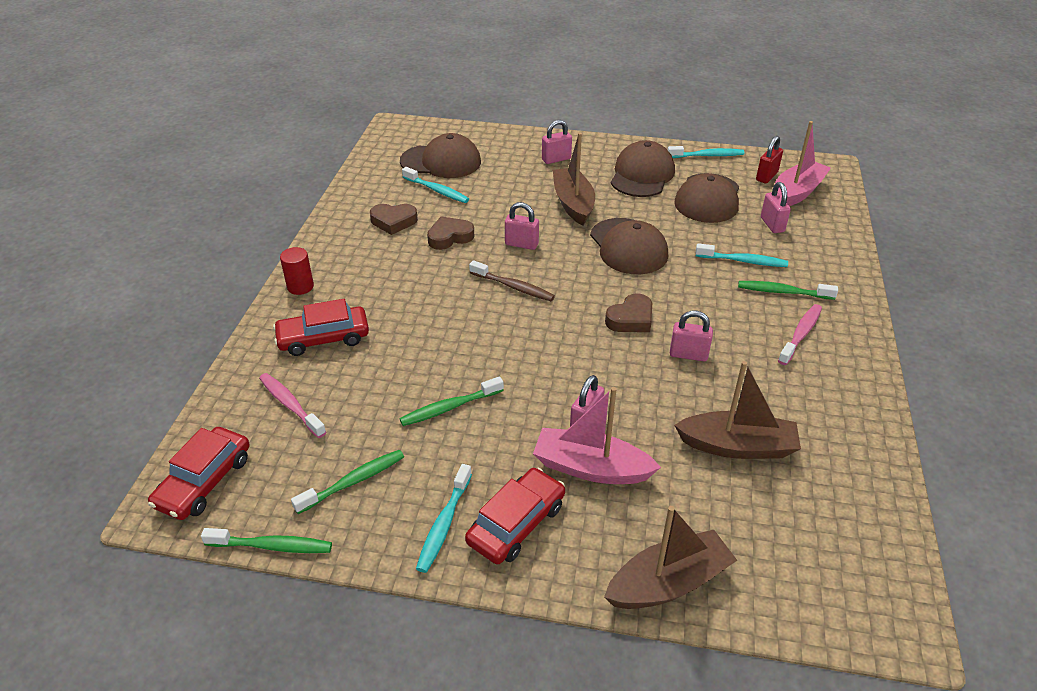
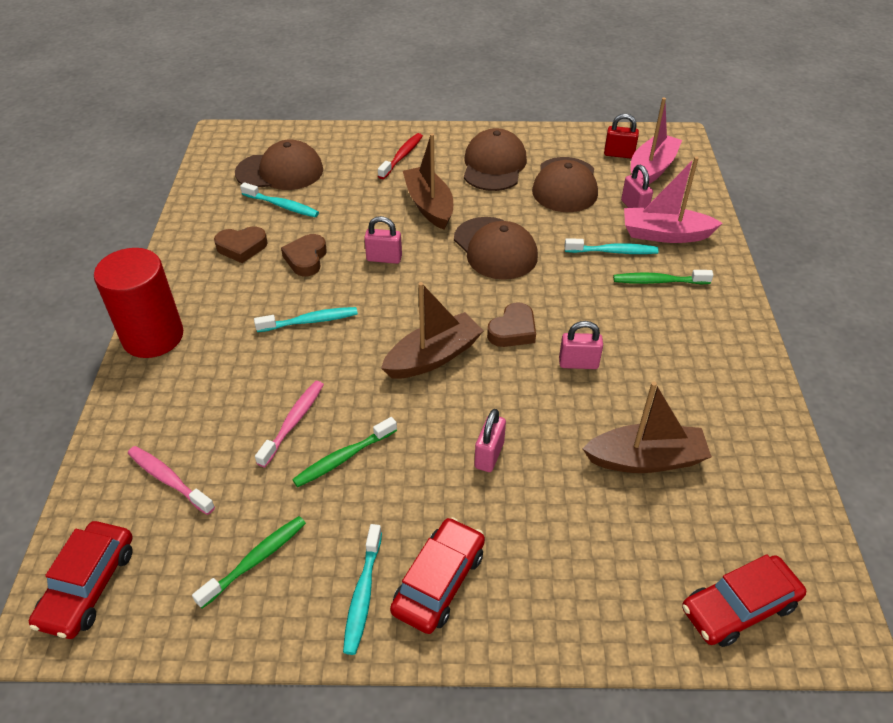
camera: 10 degrees left, 5 degrees up
(272, 546) = (180, 651): green toothbrush -> none
(300, 287) = (153, 337): red cylinder -> red cylinder, size x2.09
(323, 338) = (190, 395): red car -> red car (739, 607)
(450, 237) = (306, 259): brown heart -> brown heart turned 45 degrees counterclockwise
(513, 287) = (385, 309): brown toothbrush -> none
(556, 159) = (402, 156): pink padlock -> red toothbrush
(591, 468) = (504, 506): pink boat -> pink boat (665, 234)
(668, 583) = (606, 623): brown boat -> brown boat (433, 357)
(707, 156) = (556, 137): turquoise toothbrush -> turquoise toothbrush (310, 321)
(766, 176) = (619, 154): red padlock -> red padlock turned 75 degrees clockwise
(801, 334) = (684, 326): pink toothbrush -> pink toothbrush (293, 422)

